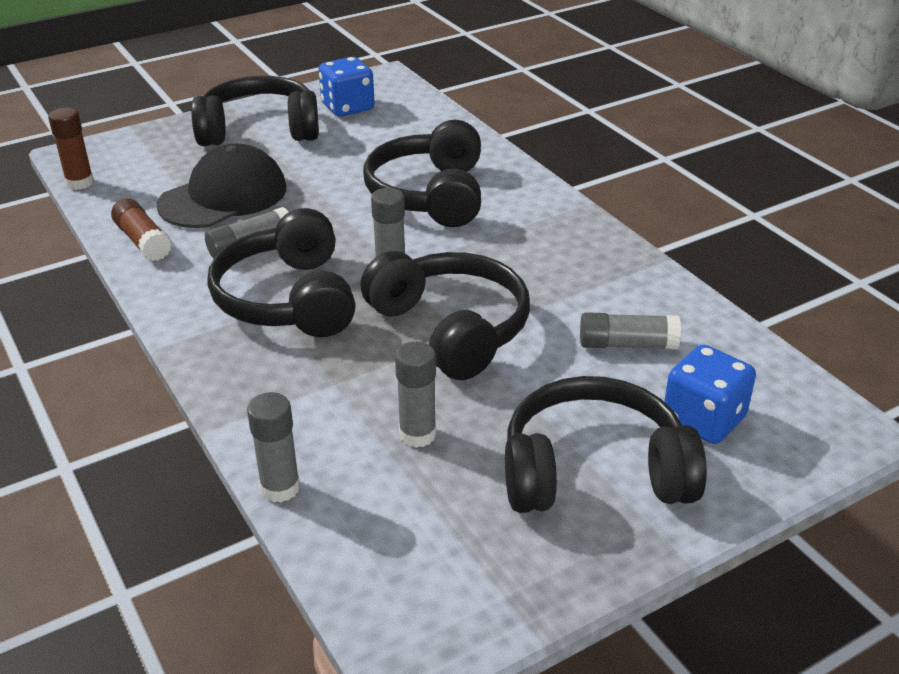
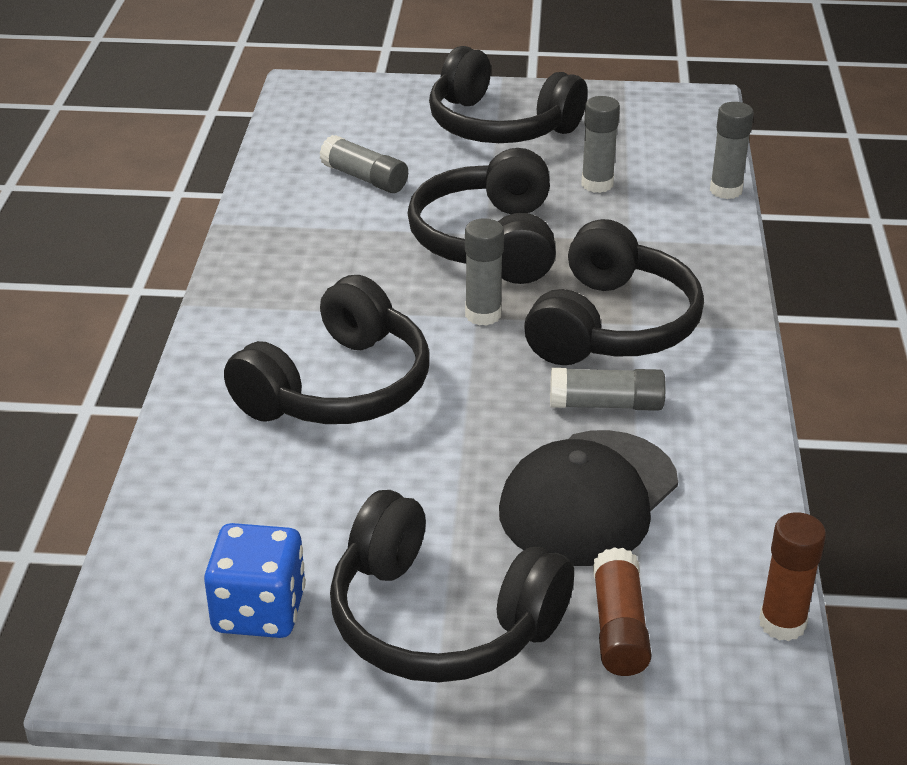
camera: 145 degrees left, 0 degrees up
(143, 241) = (732, 467): brown glue stick -> brown glue stick (619, 627)
(223, 196) = (588, 498): black cap -> black cap turned 45 degrees counterclockwise
(703, 419) = (386, 122): blue dice -> none

